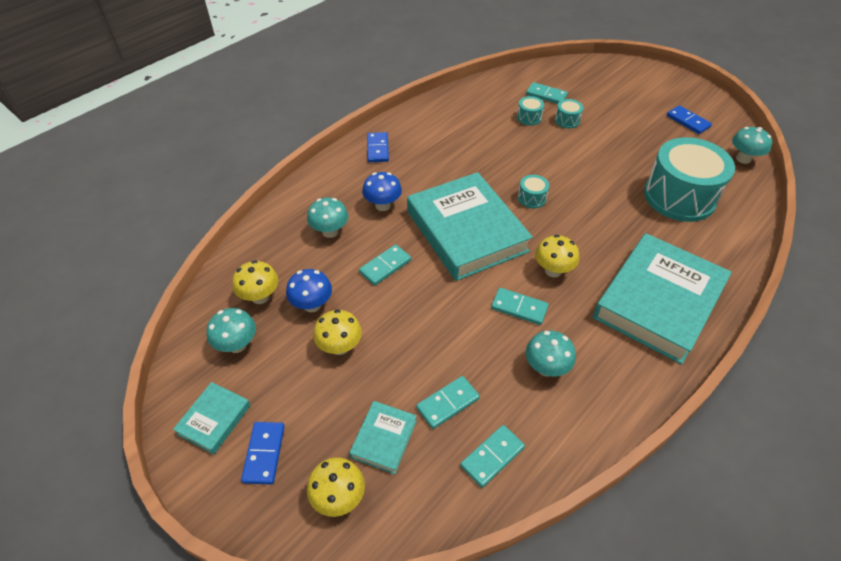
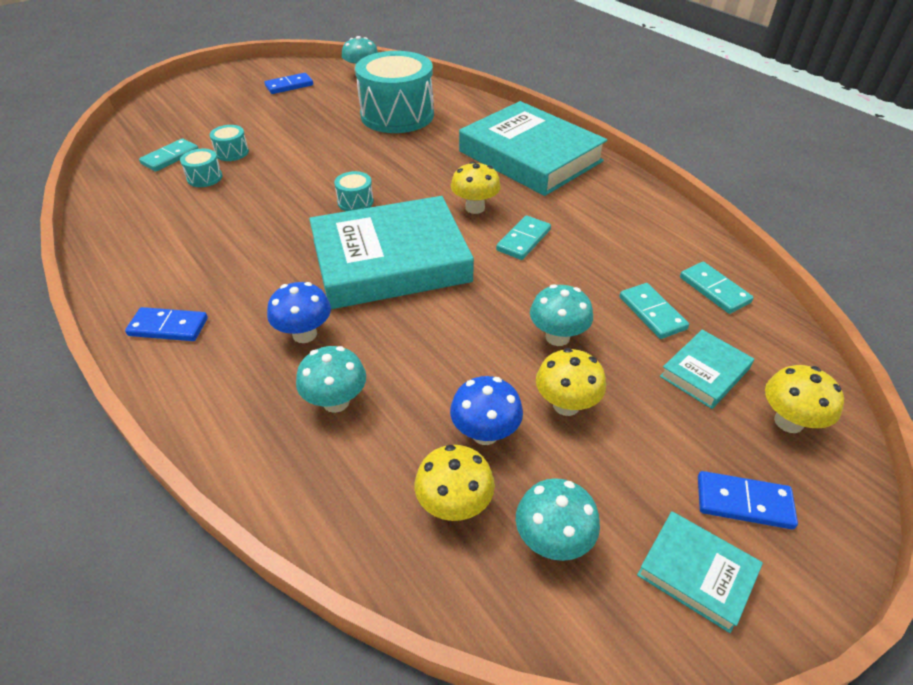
camera: 80 degrees left, 5 degrees down
(384, 439) = (704, 372): turquoise book -> turquoise book turned 75 degrees counterclockwise
(385, 266) = (429, 344): turquoise domino -> none
(546, 368) = (605, 236): turquoise mushroom -> turquoise mushroom (557, 337)

